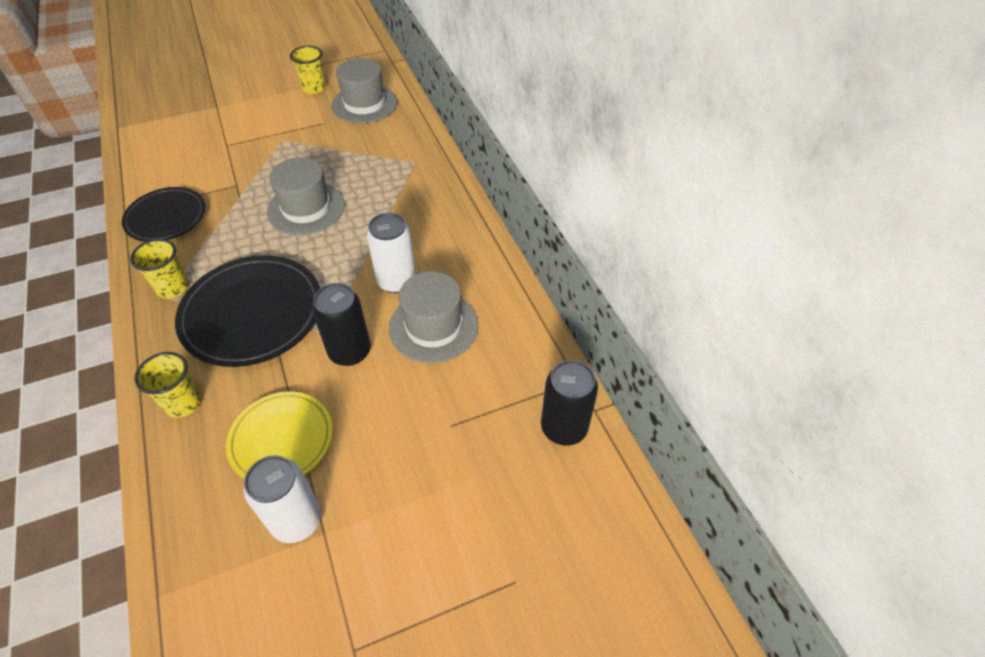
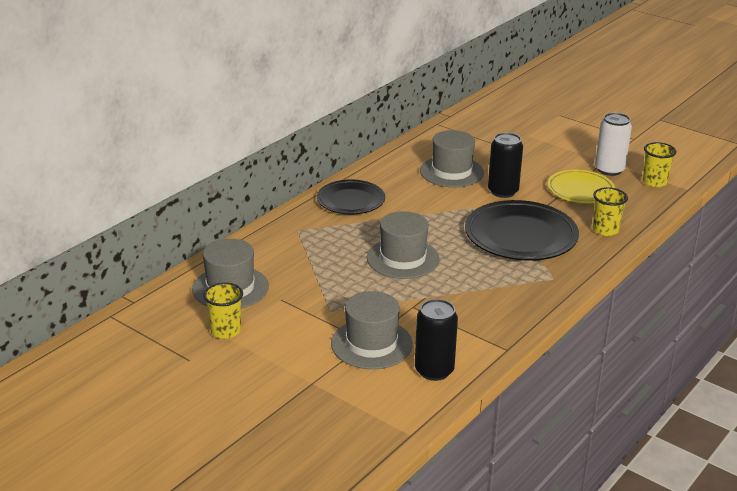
camera: 120 degrees left, 20 degrees down
(166, 218) = (487, 322): black plate -> black plate (350, 201)
(173, 288) = (542, 279): yellow cup -> yellow cup (654, 182)
(220, 145) = (371, 344): none -> grey hat
(396, 281) = (431, 195): white can -> none
(564, 428) = (470, 121): black can -> black can (434, 370)

